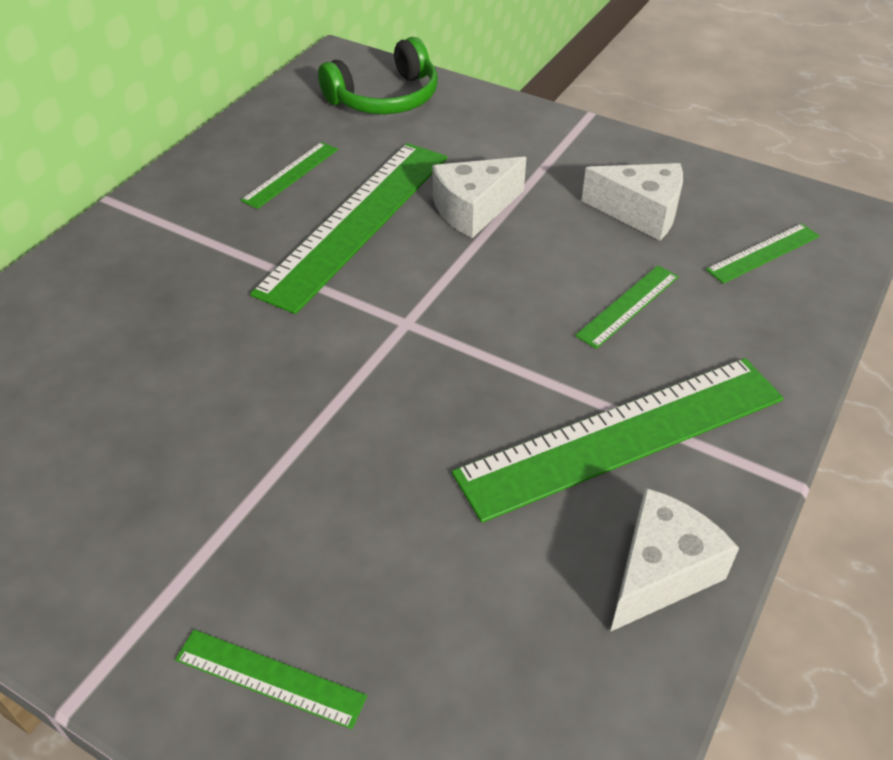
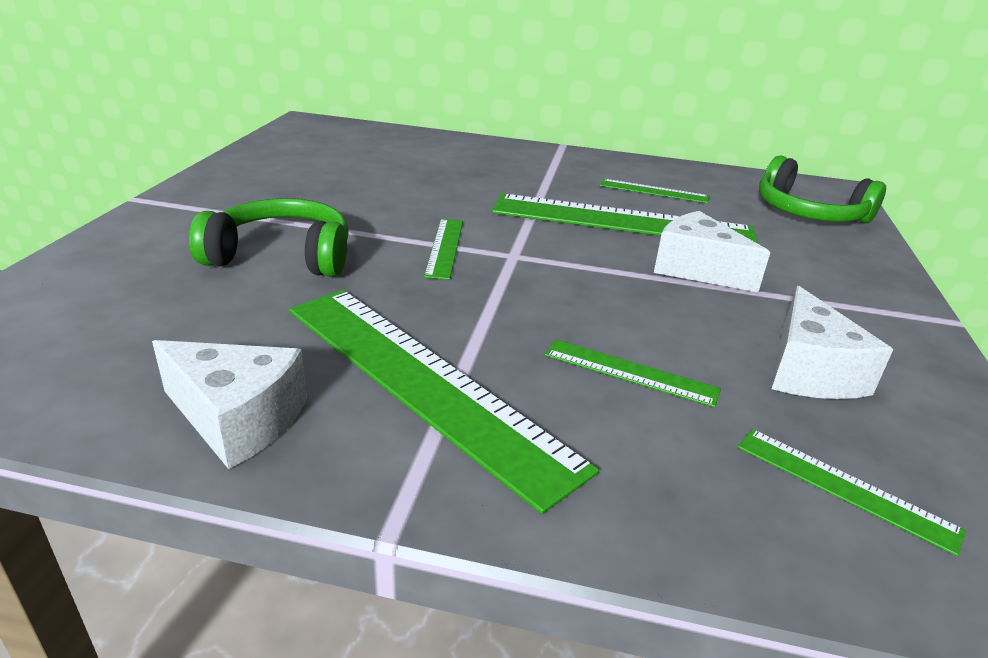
camera: 70 degrees right, 15 degrees down
(270, 677) = (143, 249): green ruler -> green ruler (445, 247)
(343, 522) = (282, 256): none -> green headphones

